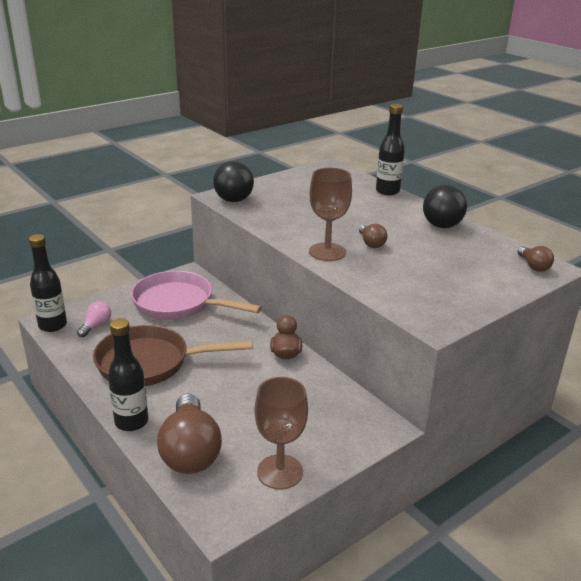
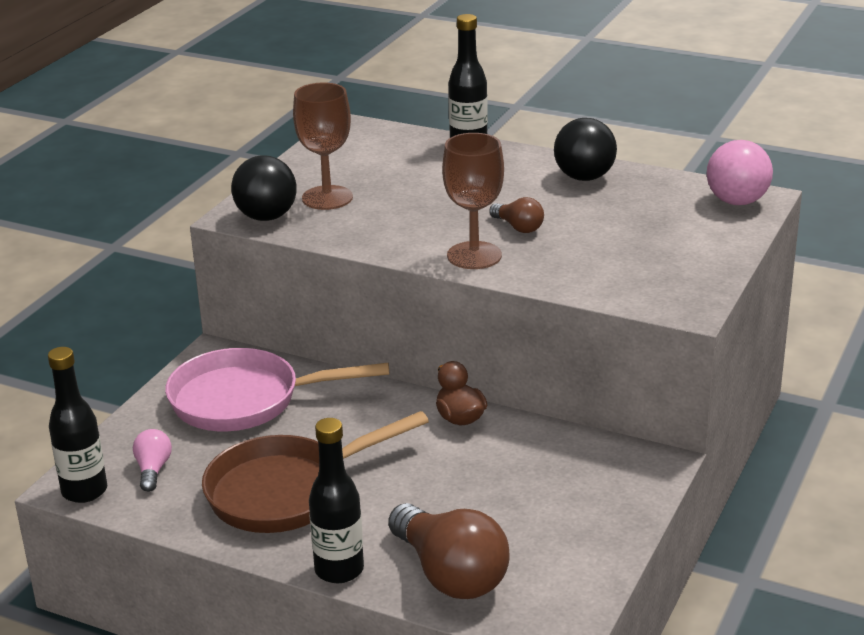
camera: 25 degrees left, 0 degrees up
(280, 472) = (580, 556): brown goblet -> brown goblet (327, 198)
(533, 266) = (737, 201): brown light bulb -> pink ball

